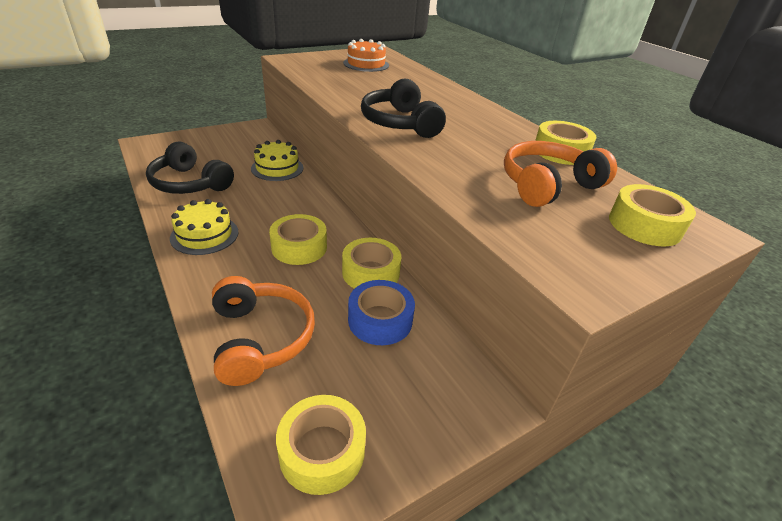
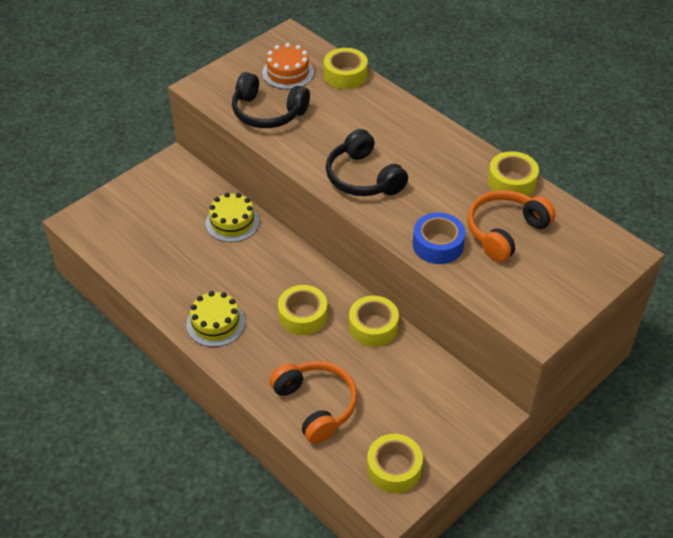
camera: 10 degrees left, 10 degrees up
(189, 183) = (161, 266): black headphones -> black headphones (267, 112)
(380, 320) = (396, 368): blue tape -> blue tape (438, 245)
(644, 225) = (579, 259): yellow tape -> yellow tape (345, 75)

